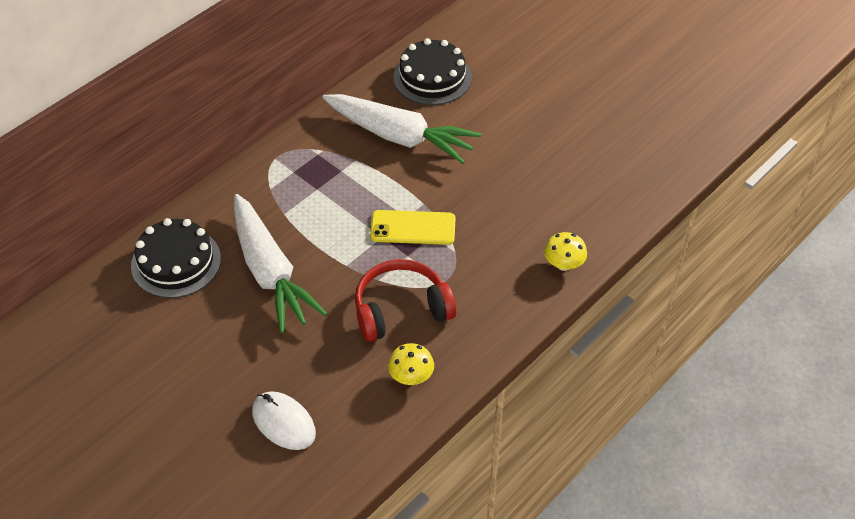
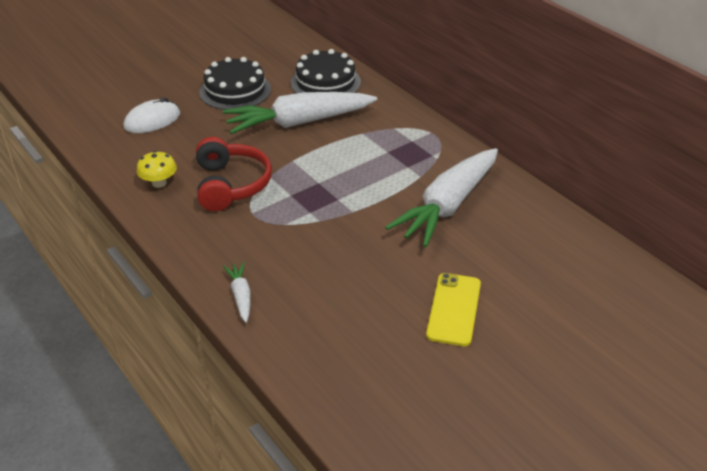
camera: 100 degrees right, 10 degrees down
(413, 228) = (323, 201): yellow phone -> yellow phone (454, 309)
(432, 77) = (538, 238): black cake -> black cake (235, 90)
(564, 264) = (241, 296): yellow mushroom -> white carrot

